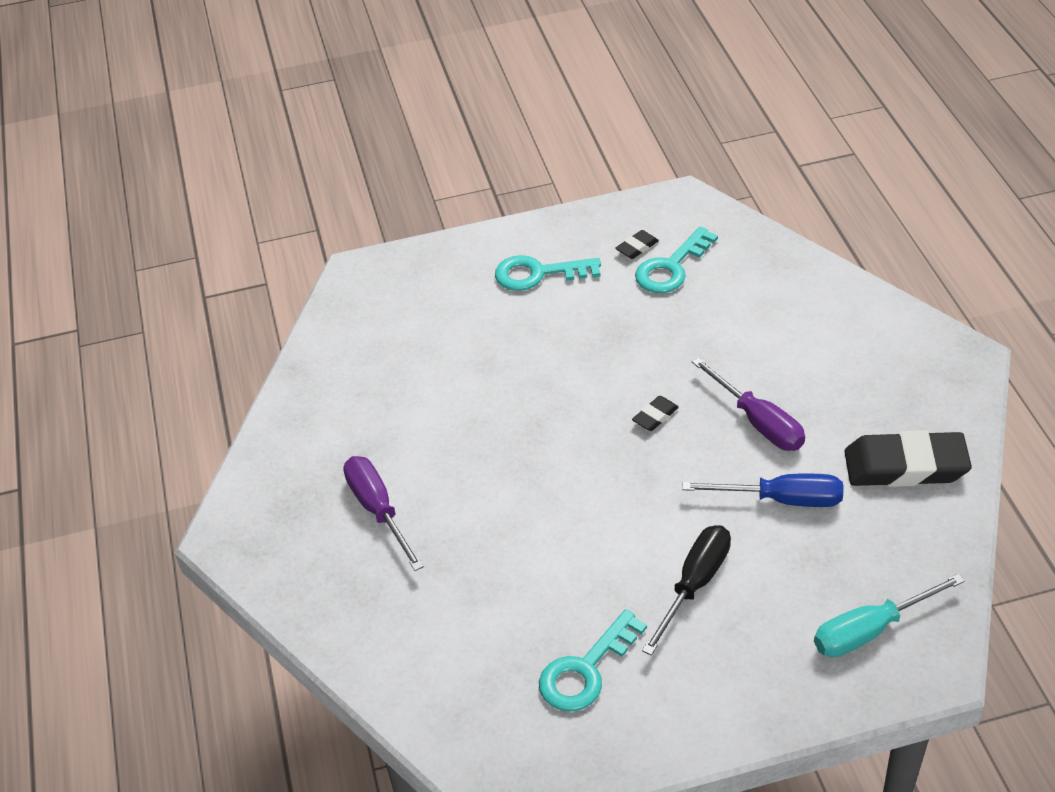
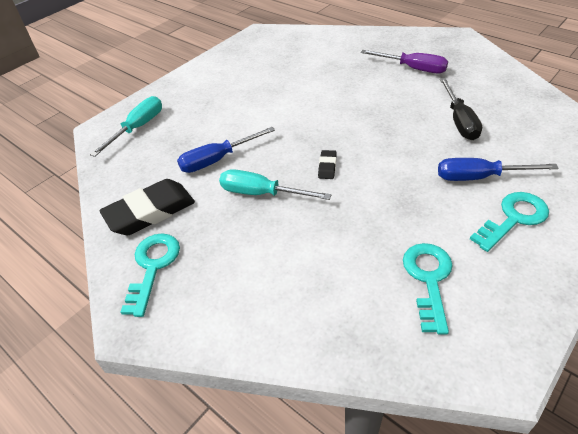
camera: 145 degrees right, 0 degrees up
(514, 322) = (479, 177): none -> blue screwdriver
(586, 669) = (259, 65): turquoise key -> turquoise key (153, 267)
(637, 247) = (476, 284): black eraser -> none
(694, 585) = (236, 107): black screwdriver -> black screwdriver (459, 121)
(758, 422) = (261, 193): purple screwdriver -> turquoise screwdriver

